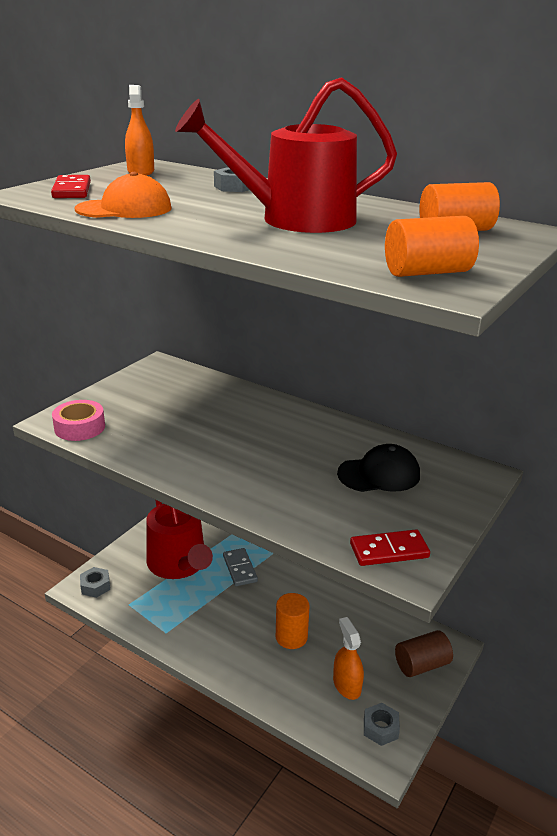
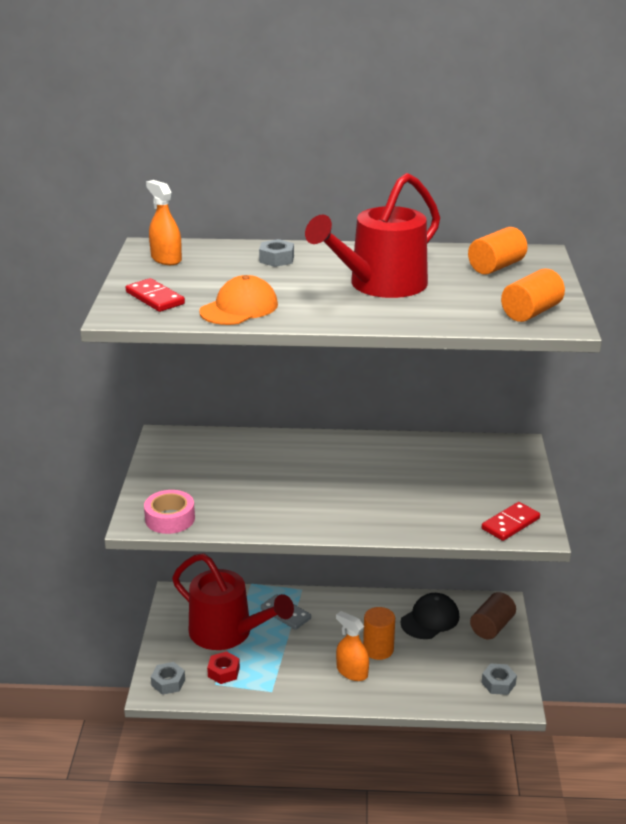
camera: 30 degrees left, 0 degrees up
(144, 597) = (223, 672): none -> red nut
(347, 685) = (450, 665): orange spray bottle -> orange spray bottle (352, 672)
(379, 474) = (450, 471): black cap -> black cap (430, 619)

